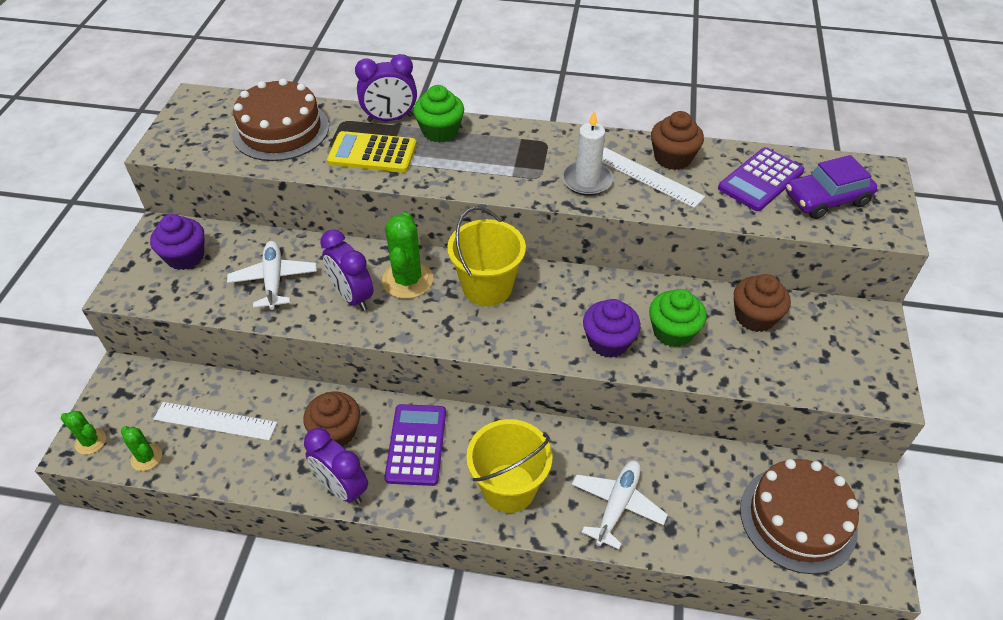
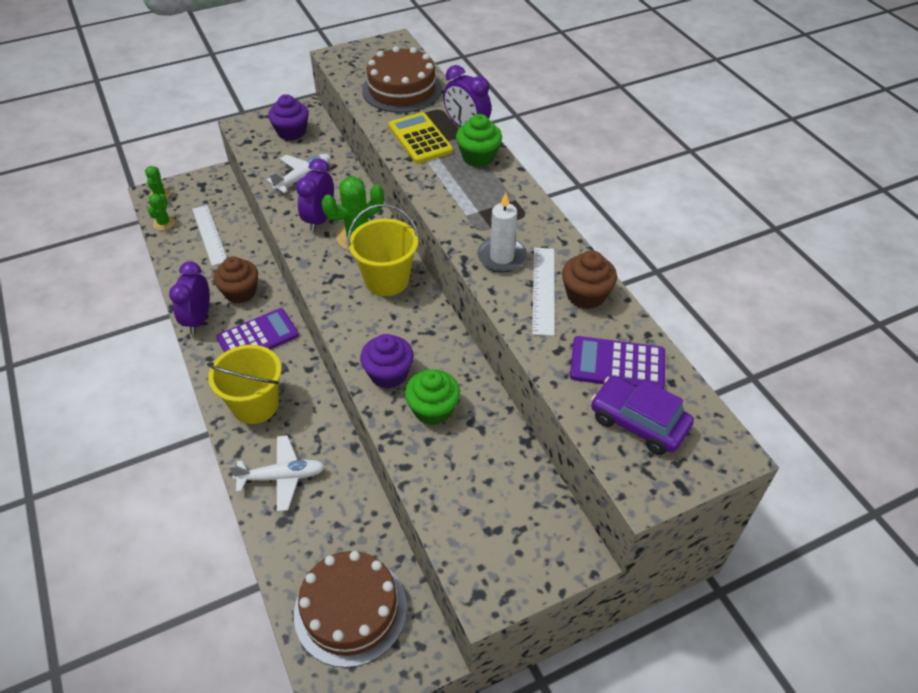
camera: 55 degrees right, 0 degrees up
(755, 317) = (498, 459): brown cupcake -> none

